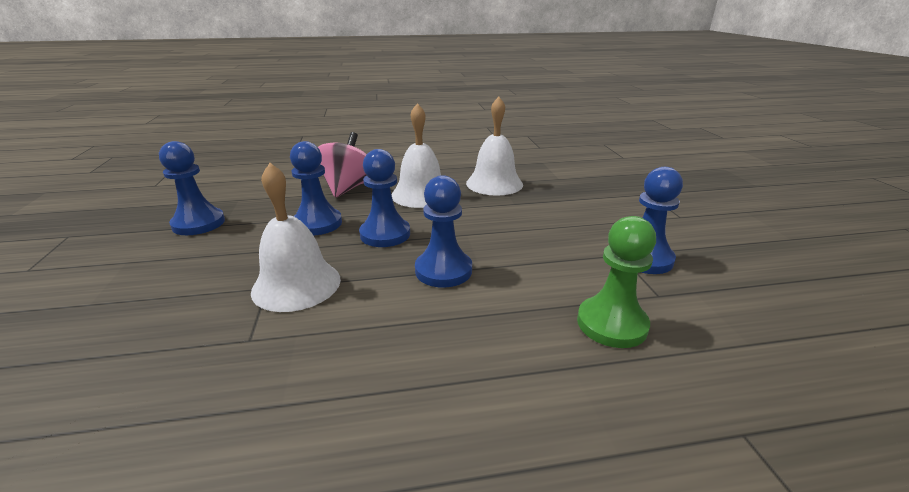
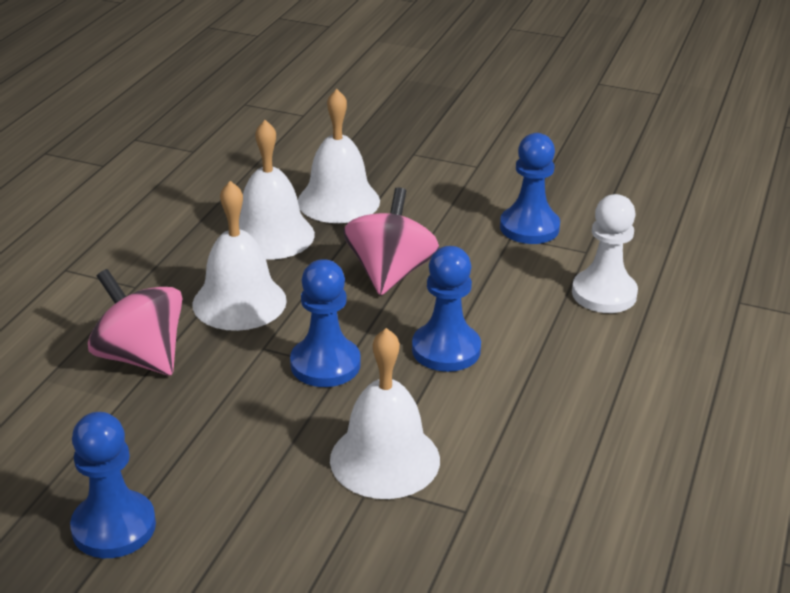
camera: 60 degrees left, 5 degrees up
(317, 223) = (237, 411): blue pawn -> none
(506, 225) = (390, 273): none -> pink spinning top
(557, 189) = (338, 201): none -> white bell
(611, 324) = (604, 294): green pawn -> white pawn

